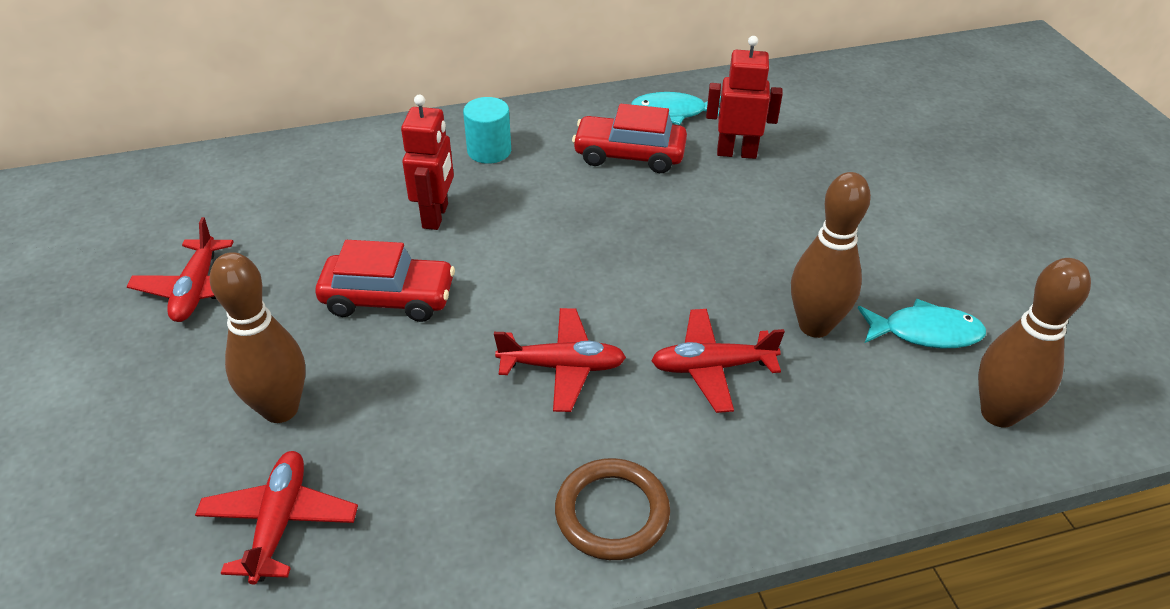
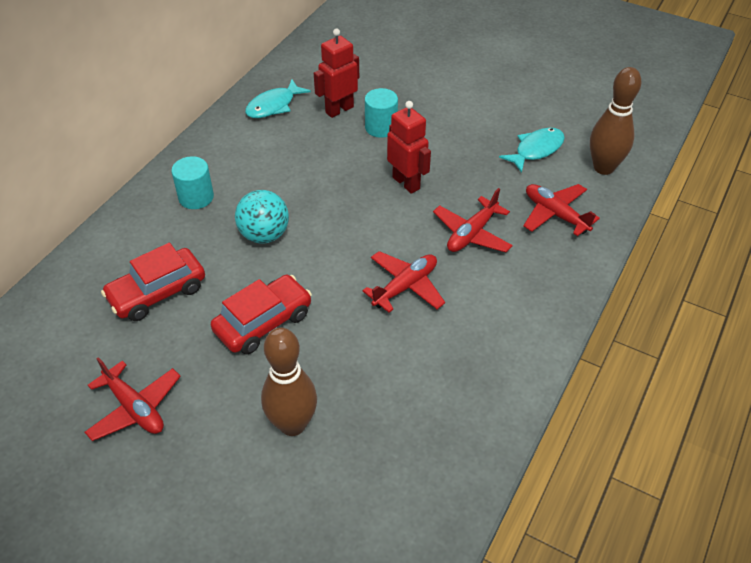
camera: 45 degrees left, 5 degrees up
(279, 522) = (377, 473): red plane -> red plane (555, 214)
(436, 216) = (221, 257): red robot -> red robot (406, 183)
(500, 222) = (264, 235): none -> turquoise ball
(612, 512) = (516, 334): brown ring -> none
(629, 155) = (283, 147): red car -> red car (157, 293)
(759, 195) = (381, 127): none -> turquoise cylinder
(814, 326) = (489, 180): brown bowling pin -> none

